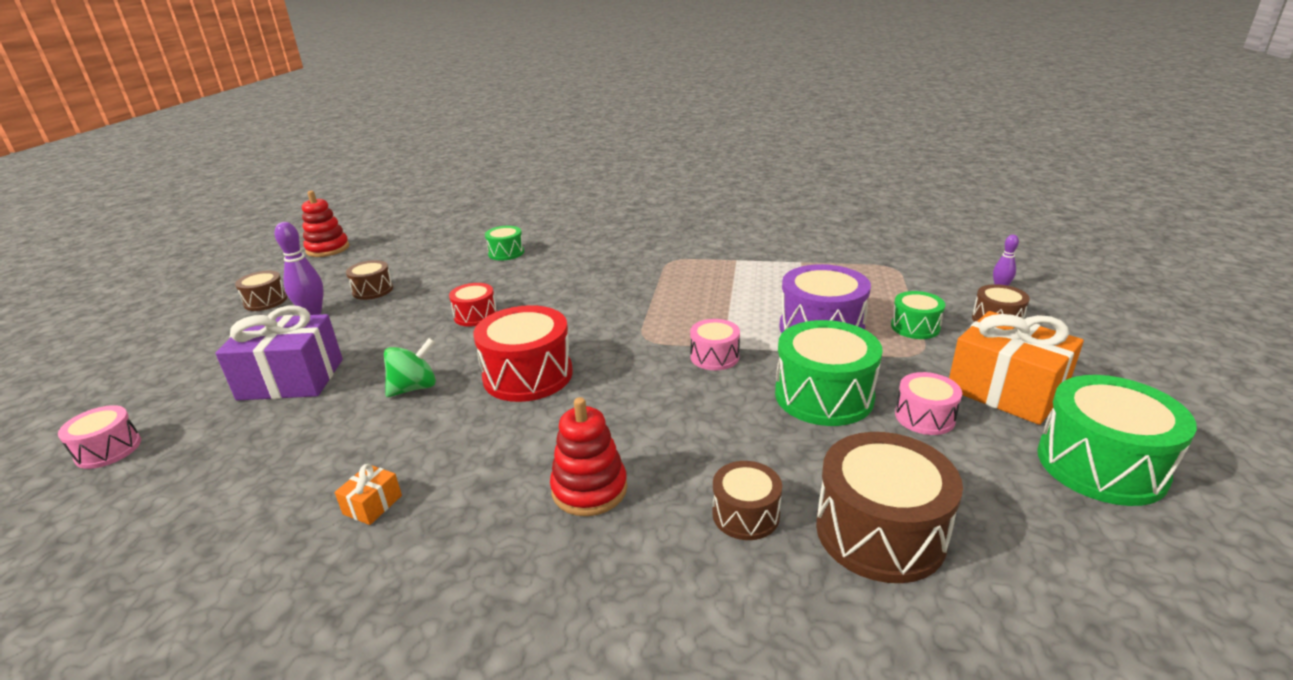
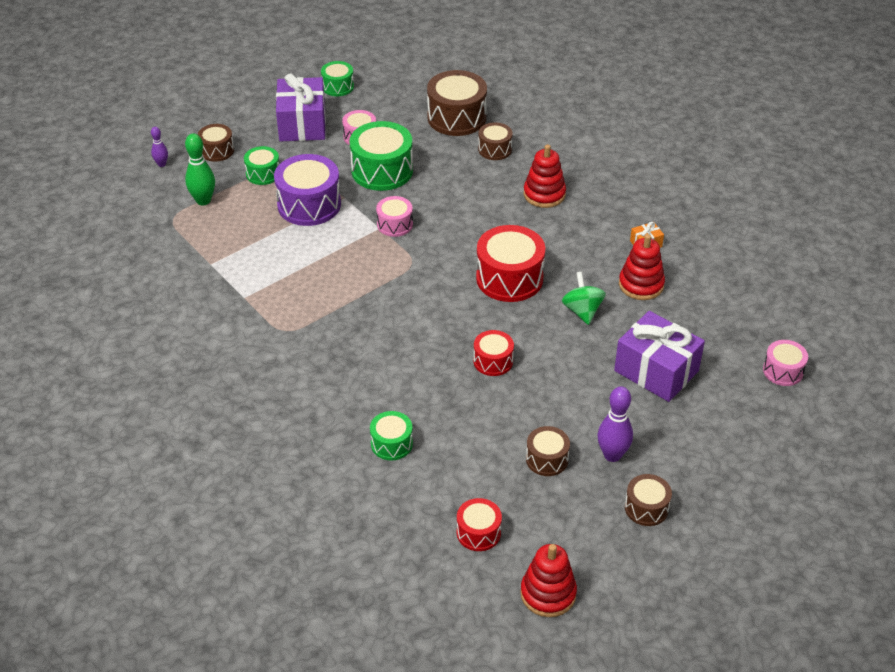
camera: 140 degrees left, 15 degrees up
(352, 448) = (641, 285): none -> red stacking toy
(399, 249) = (478, 532): none -> red drum
(414, 388) = (582, 311): green spinning top -> green spinning top turned 75 degrees clockwise
(903, 286) = (203, 200): none -> green bowling pin
(1006, 390) = (302, 124): orange gift -> purple gift
(1101, 465) = (338, 86): green drum -> green drum, size x0.56

